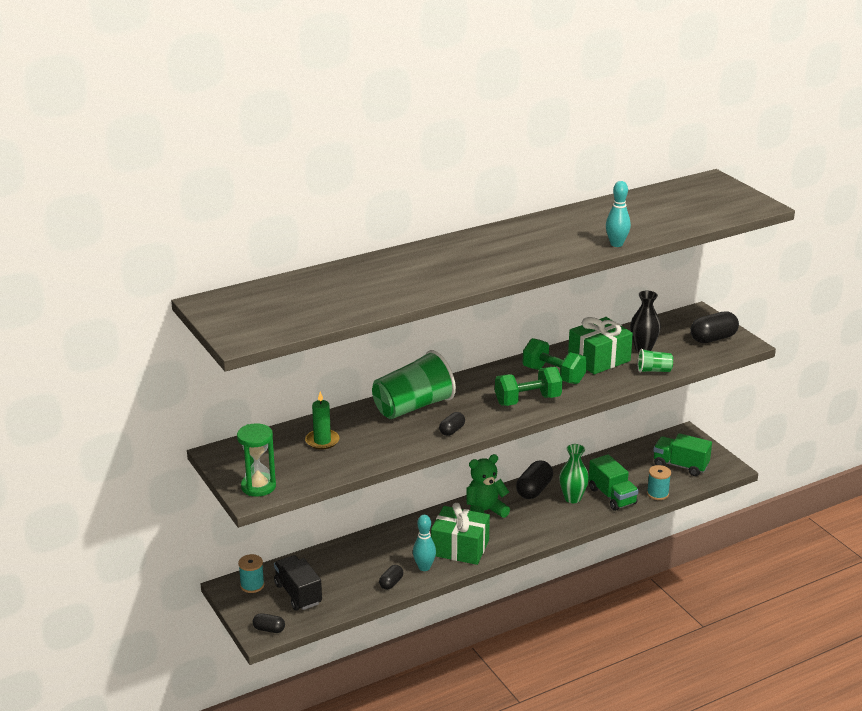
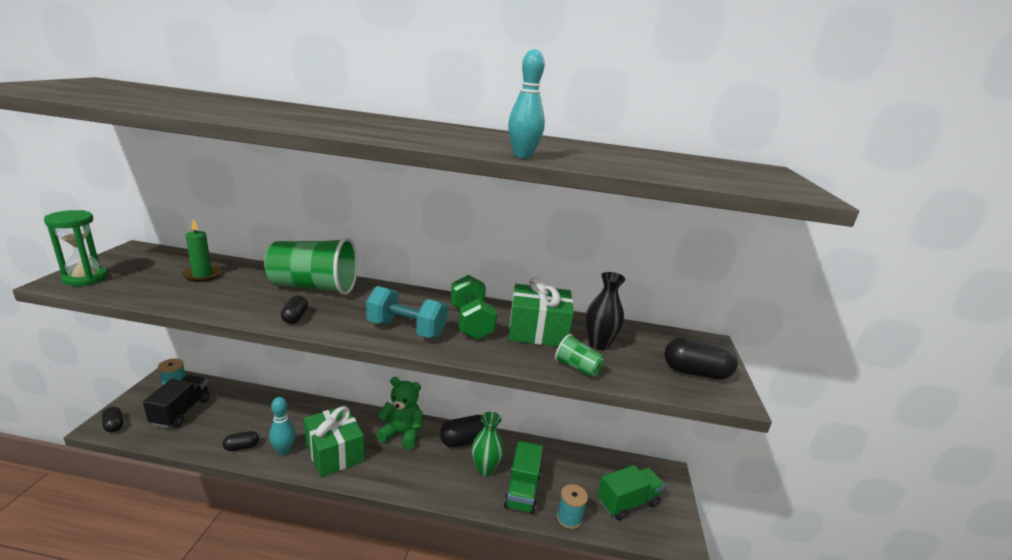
camera: 35 degrees right, 5 degrees down
(452, 430) = (295, 317): black capsule -> black capsule turned 75 degrees counterclockwise
(527, 400) = (406, 329): green dumbbell -> turquoise dumbbell
(680, 465) = (627, 502): green truck -> green truck turned 90 degrees clockwise

